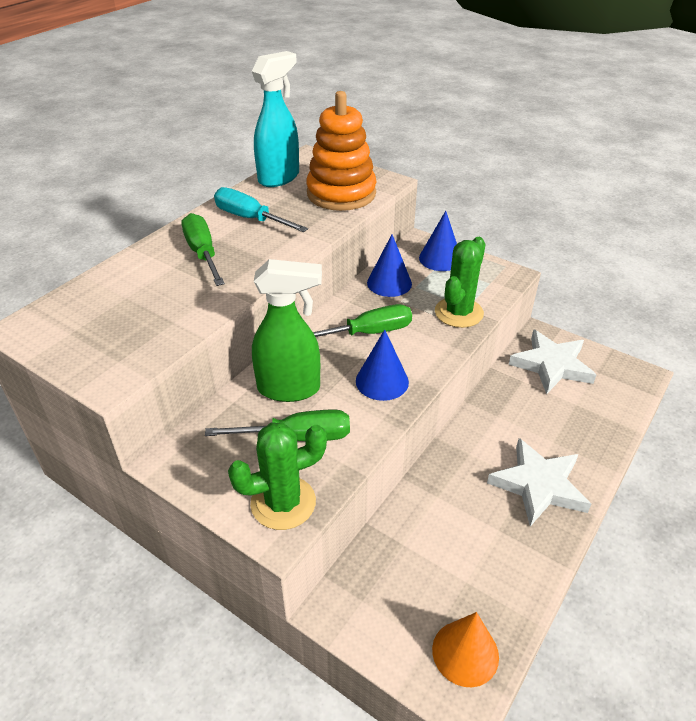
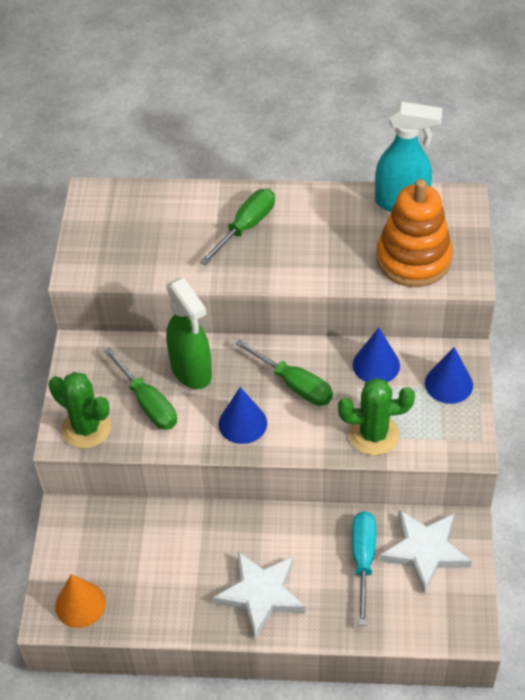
camera: 60 degrees right, 10 degrees up
(250, 219) = (318, 224): turquoise screwdriver -> turquoise screwdriver (363, 560)

